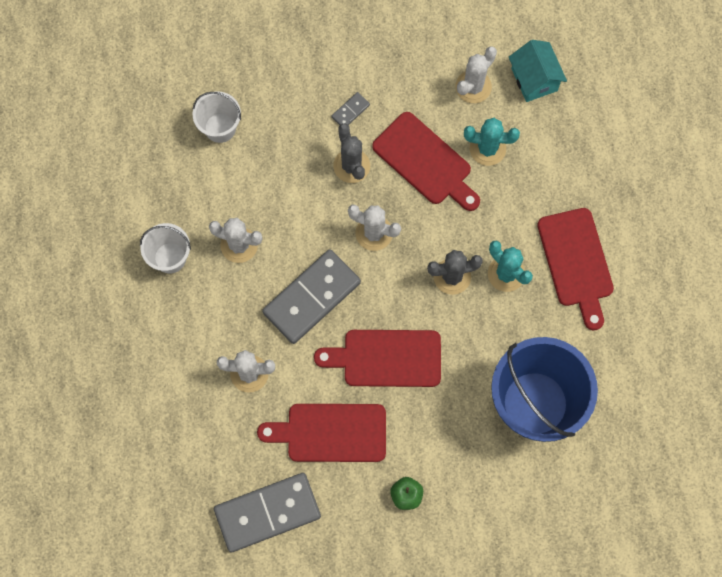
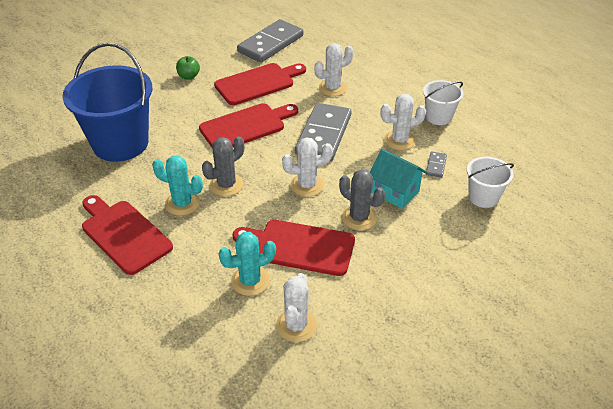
camera: 150 degrees right, 30 degrees down
(350, 111) = (392, 254): grey domino -> grey domino (436, 166)
(534, 79) = (238, 362): turquoise house -> turquoise house (395, 192)

